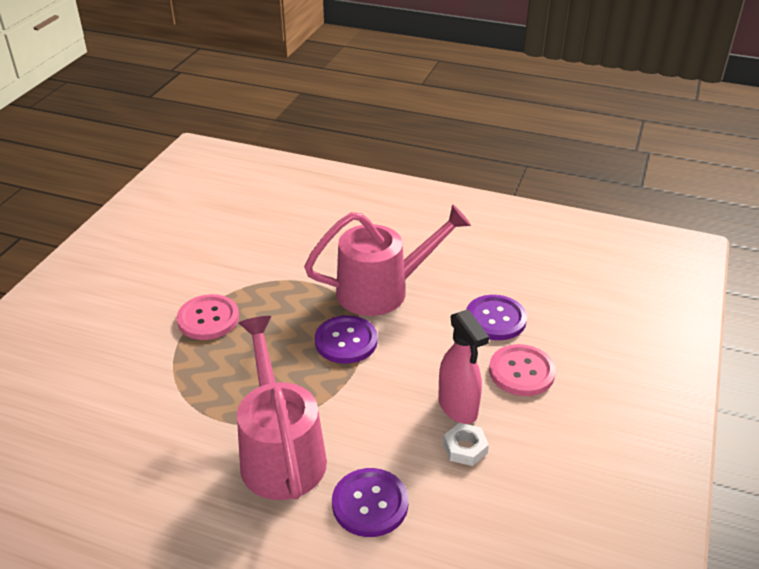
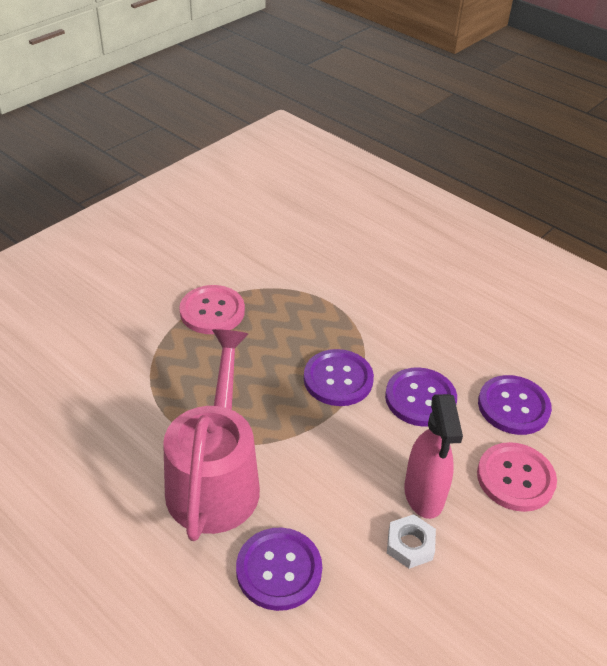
camera: 20 degrees right, 5 degrees up
(383, 290) = (404, 335): pink watering can -> none
(420, 335) = (420, 398): none -> purple button

